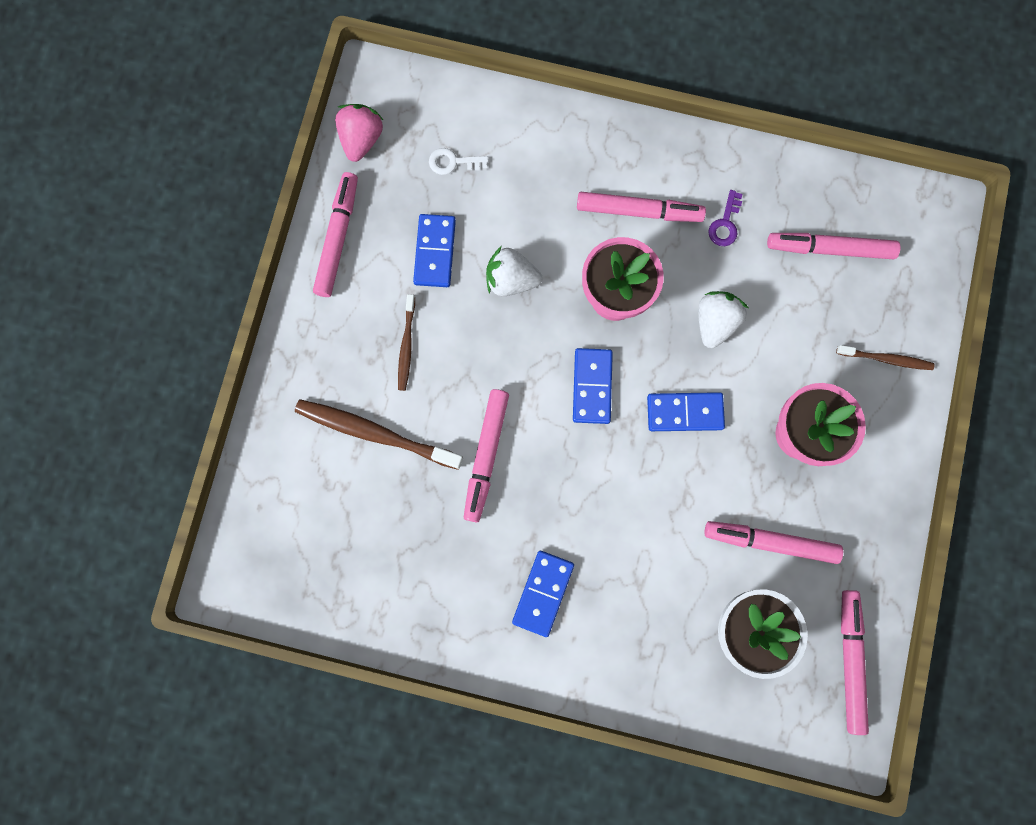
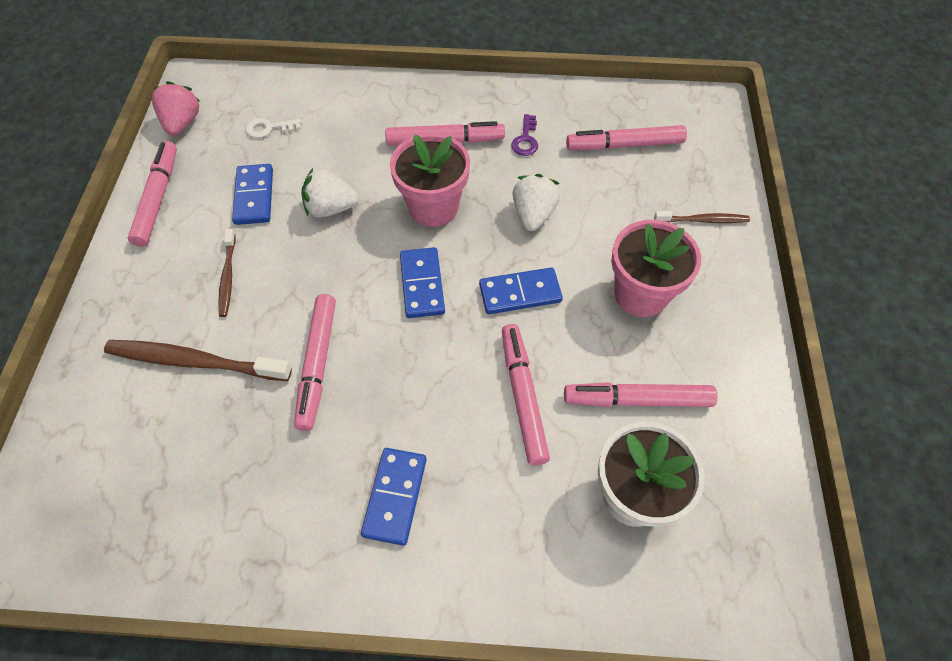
camera: 10 degrees left, 20 degrees down
(849, 660) = (760, 510): pink marker -> pink marker (522, 396)

